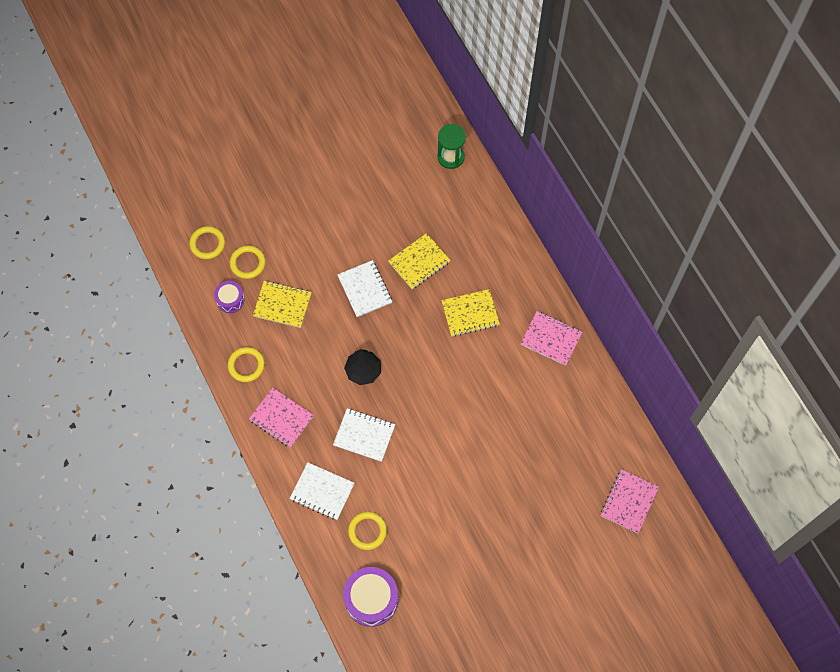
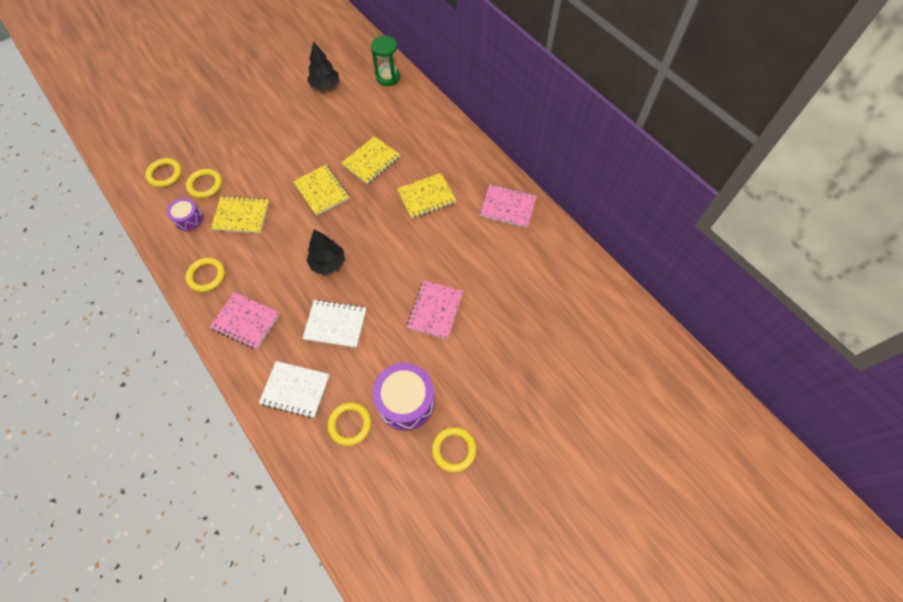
camera: 10 degrees left, 5 degrees down
(365, 289) = (322, 191): white notebook -> yellow notebook
(371, 599) = (363, 502): purple drum -> purple drum (406, 401)
(381, 157) = (325, 85): none -> black tree
(455, 569) = (454, 450): none -> yellow ring
(628, 502) = (621, 345): pink notebook -> pink notebook (435, 310)

